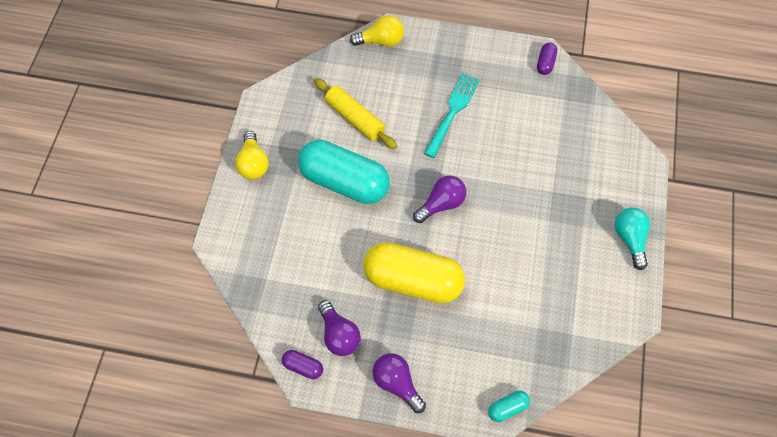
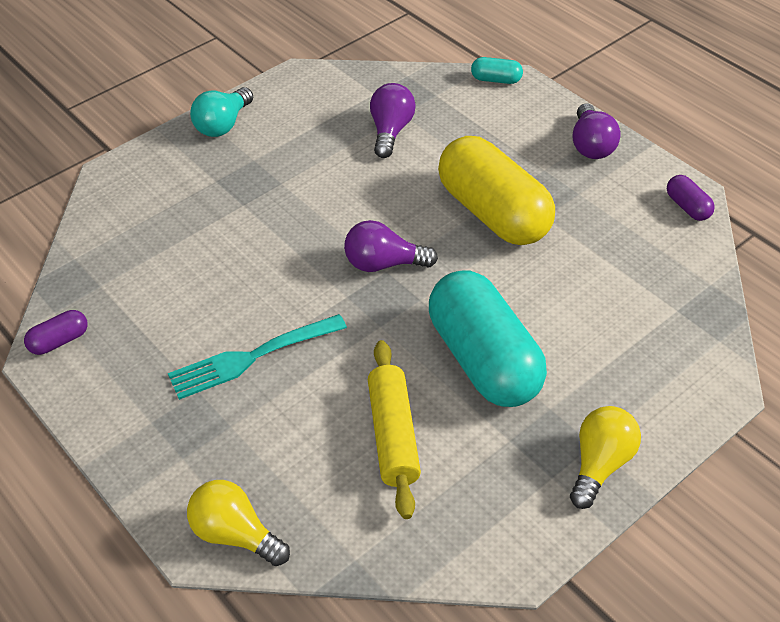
camera: 140 degrees left, 15 degrees down
(339, 335) = (623, 212): purple light bulb -> purple light bulb (391, 131)

